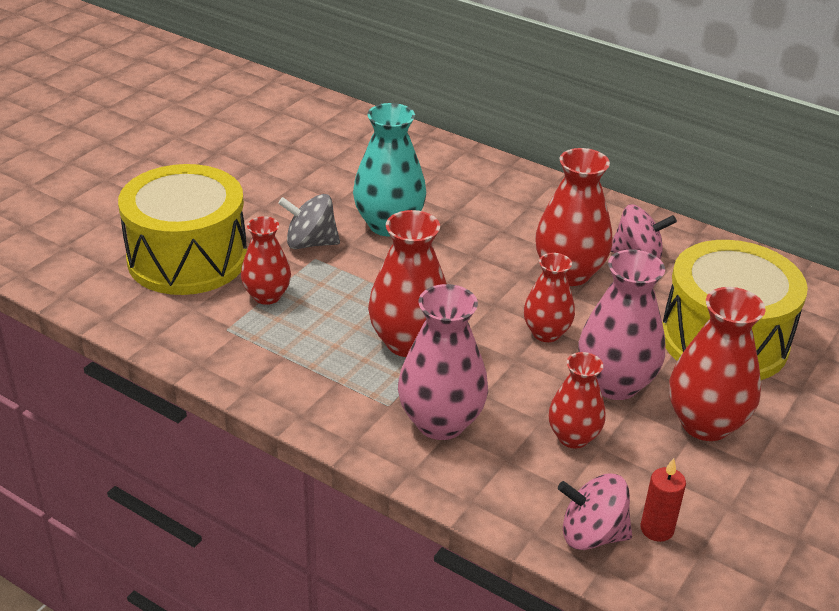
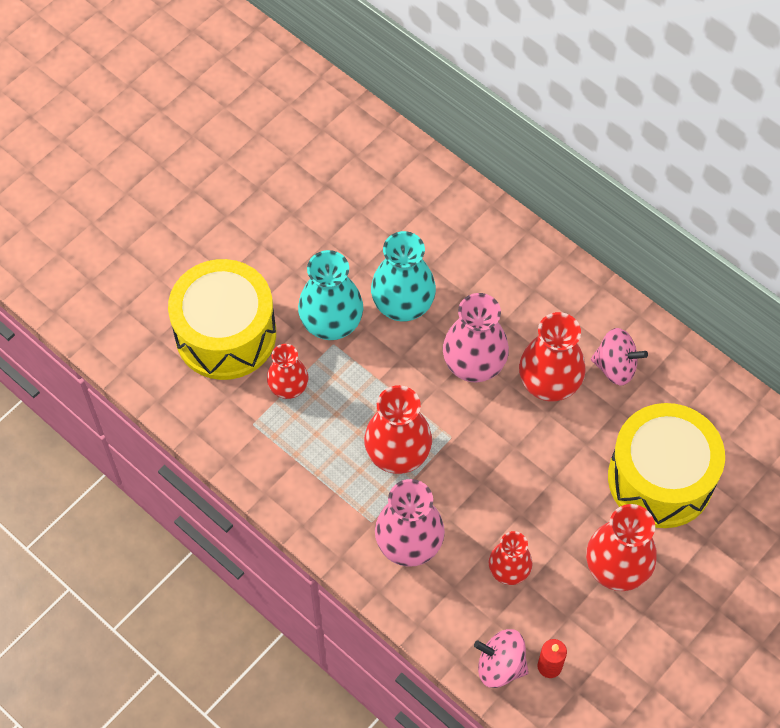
camera: 10 degrees right, 25 degrees up
(310, 243) = (331, 324): grey spinning top -> turquoise vase
(546, 333) = (513, 455): red vase -> none
(615, 384) = (556, 518): pink vase -> pink vase (474, 365)

